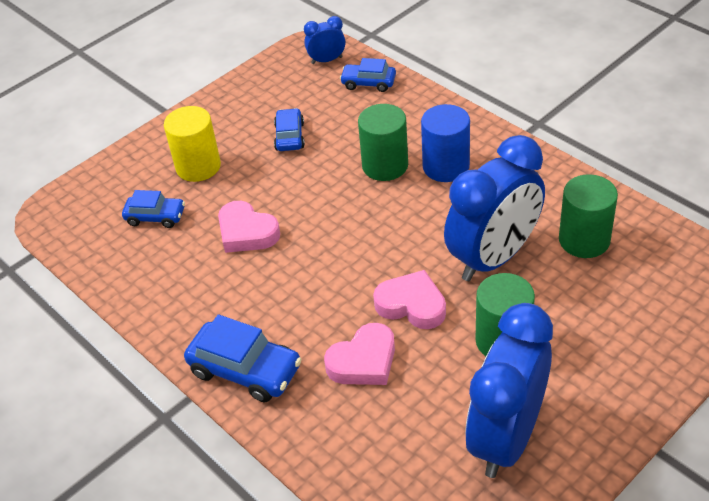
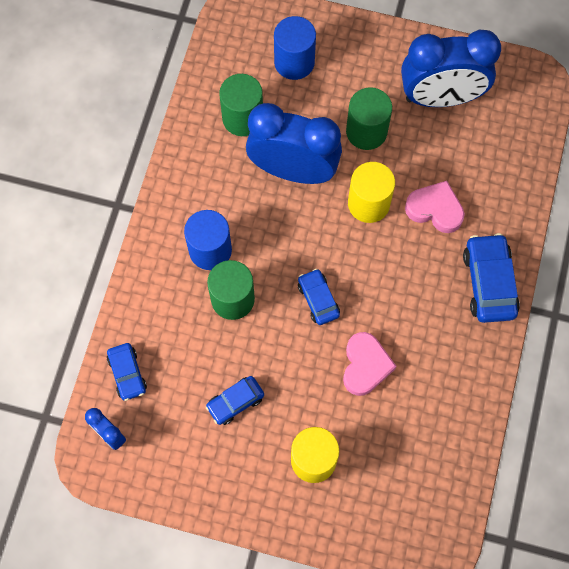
camera: 125 degrees left, 25 degrees up
(155, 217) = (390, 455): blue car -> blue car (318, 299)
(412, 305) = (368, 203): pink heart -> yellow cylinder
(637, 311) = (294, 62): none -> blue cylinder

